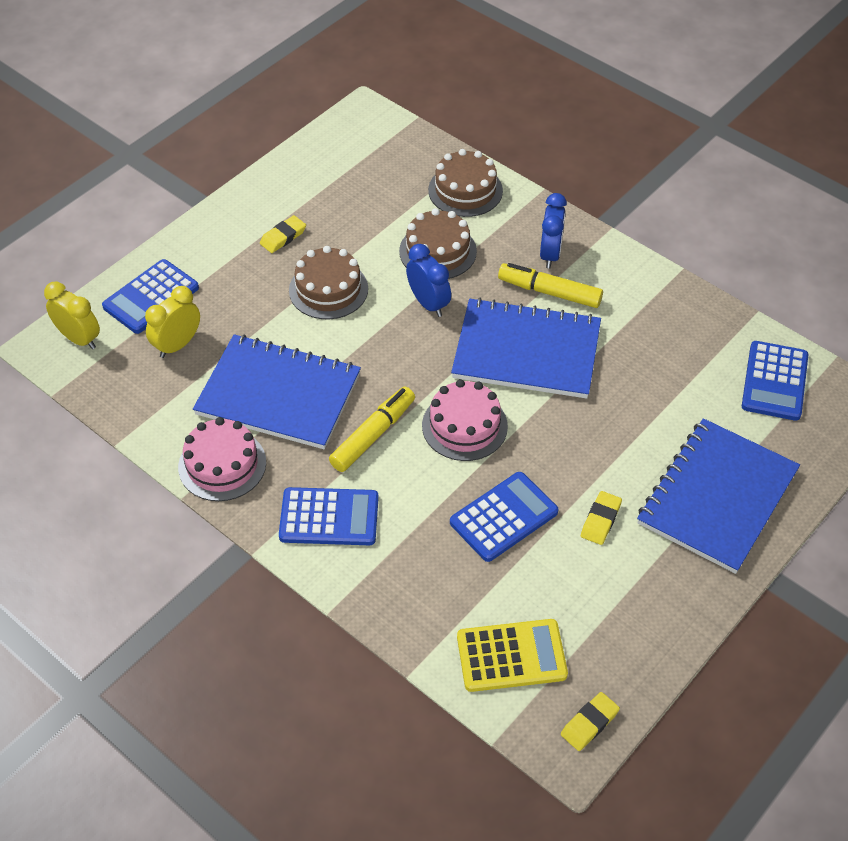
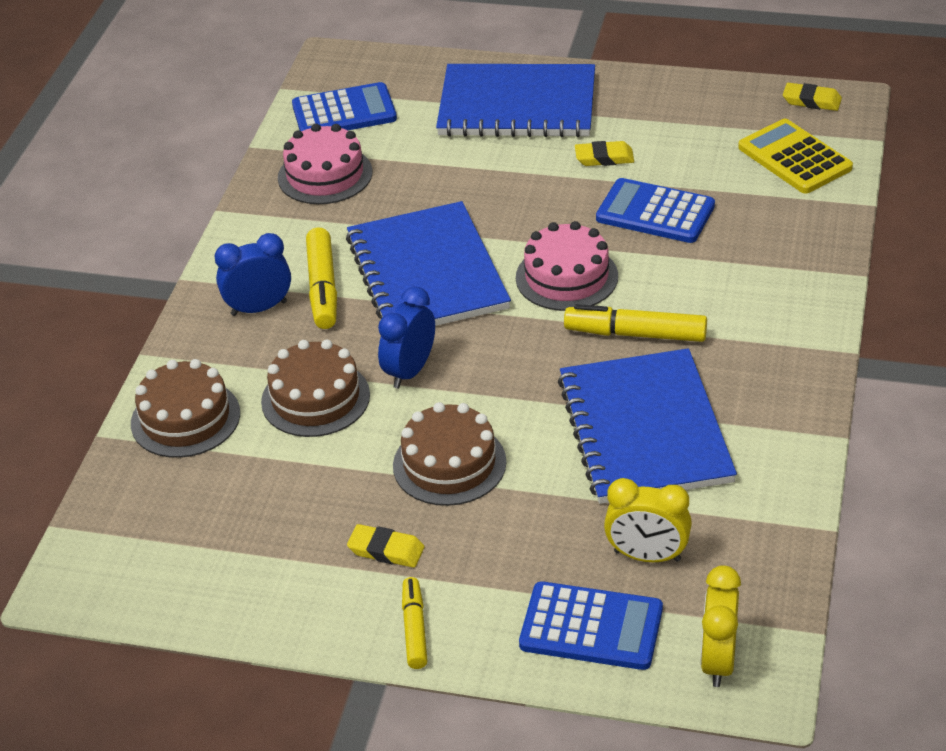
camera: 115 degrees left, 10 degrees down
(216, 227) = (414, 629): none -> yellow marker
(222, 464) = (778, 427): pink cake -> pink cake (325, 175)
(329, 517) = (765, 320): blue calculator -> none

